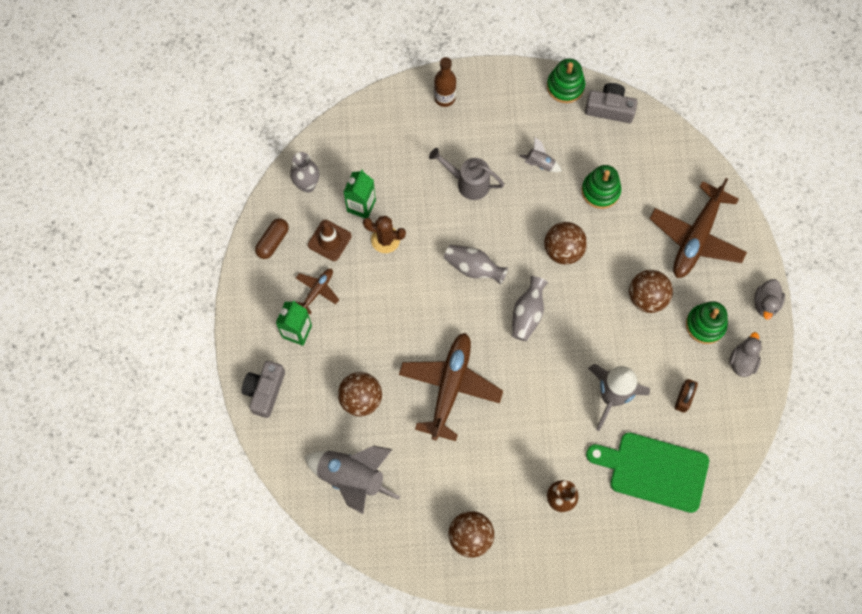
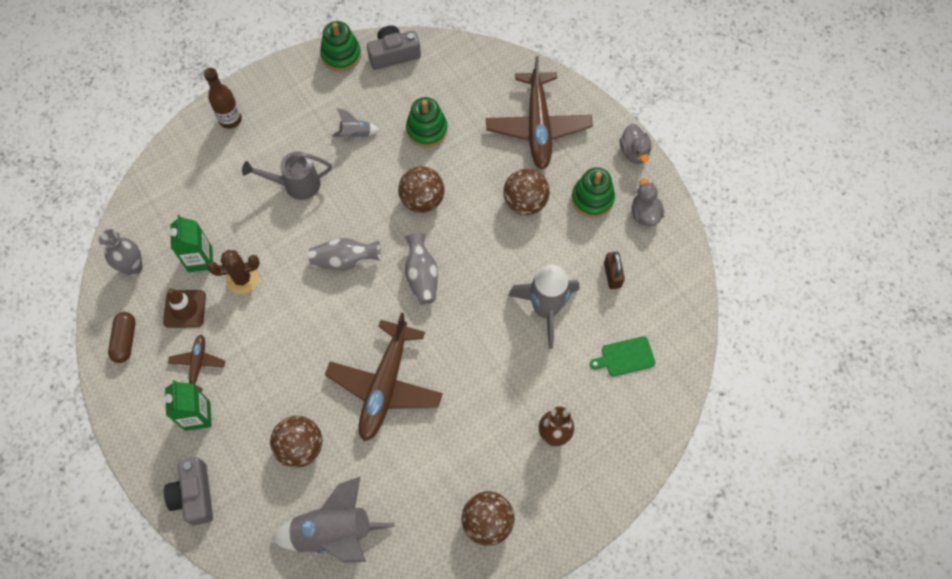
camera: 30 degrees left, 5 degrees down
(450, 387) = (385, 385): brown plane -> brown plane turned 150 degrees counterclockwise
(654, 470) = (625, 357): green cutting board -> green cutting board, size x0.49

